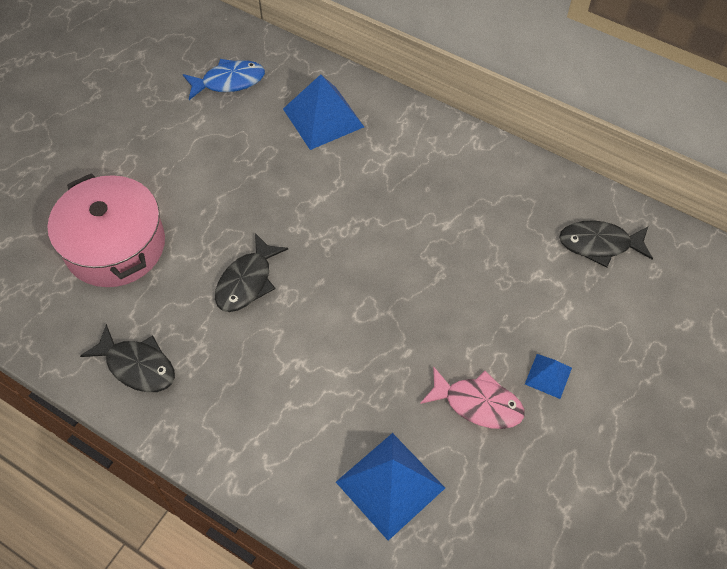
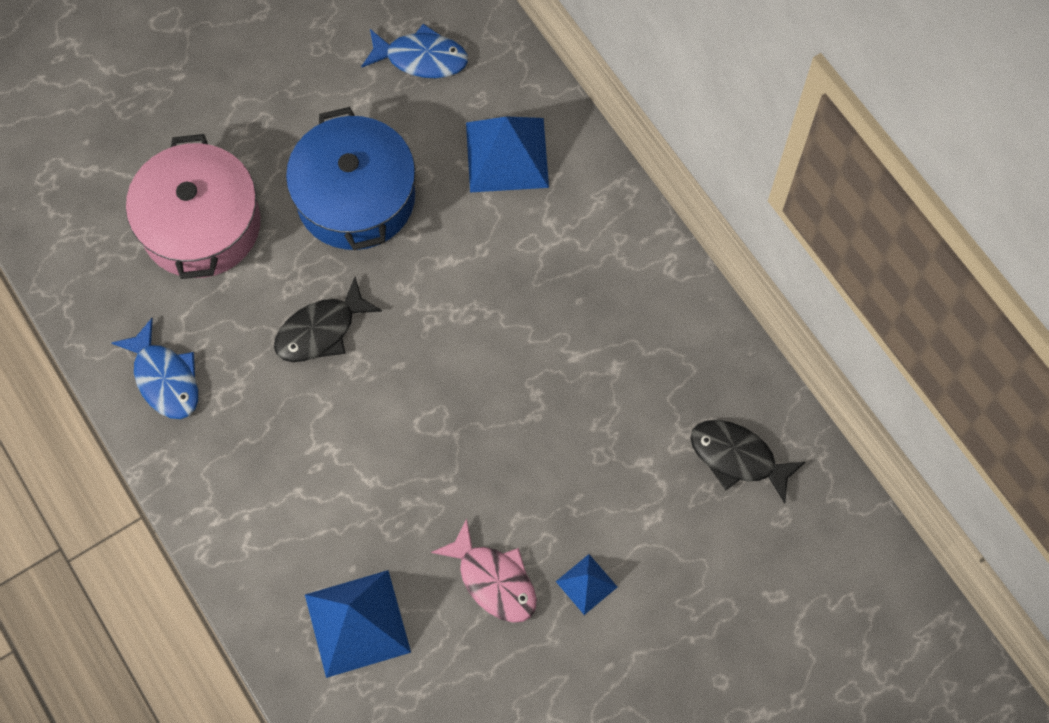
camera: 25 degrees right, 10 degrees up
(137, 366) = (165, 378): black fish -> blue fish
(227, 183) = (356, 197): none -> blue pot

